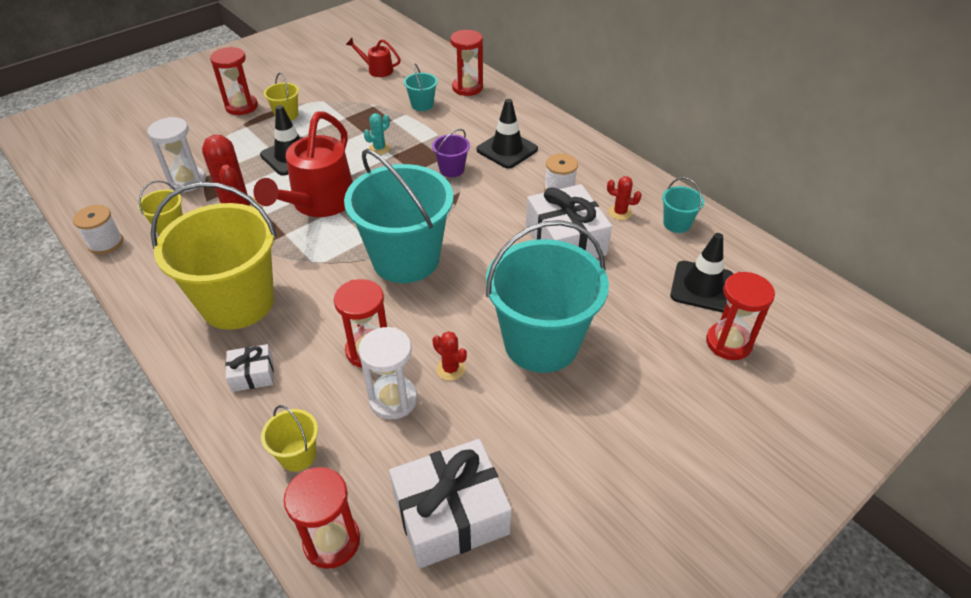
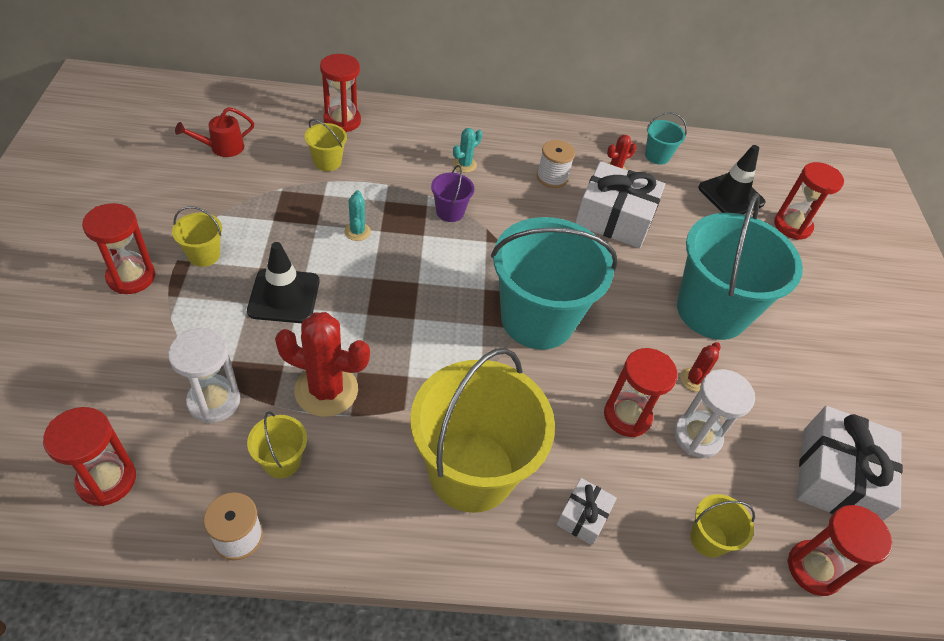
camera: 55 degrees left, 5 degrees up
(103, 182) = (107, 480): none -> red hourglass
(318, 204) = (389, 324): red watering can -> none
(422, 105) = (327, 162): turquoise bucket -> yellow bucket
(450, 369) = (694, 380): red cactus -> red cactus turned 45 degrees counterclockwise
(507, 150) = (465, 165): black traffic cone -> turquoise cactus

